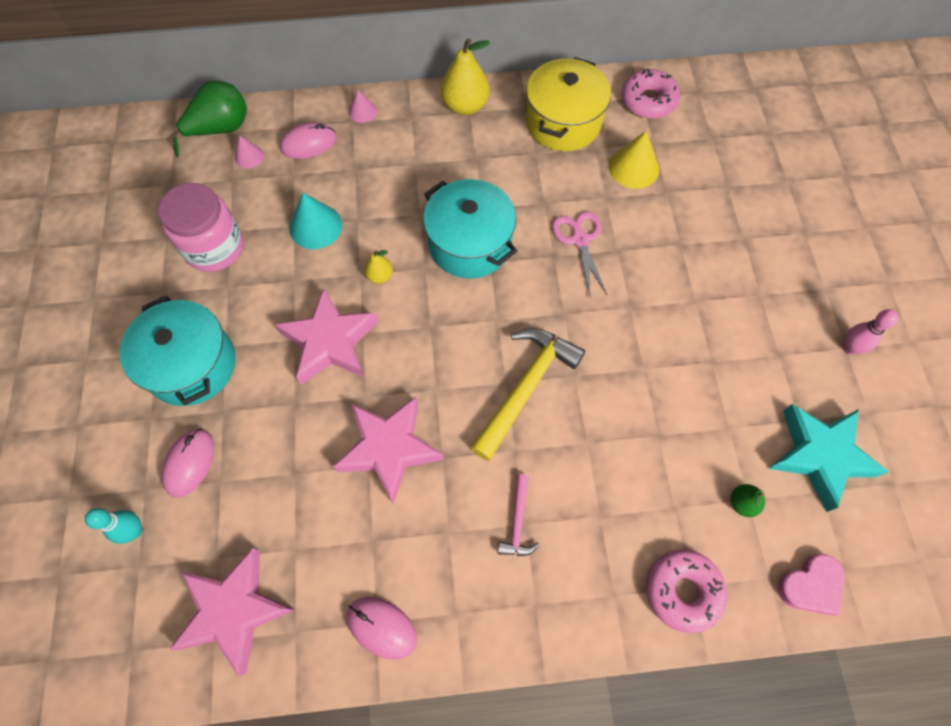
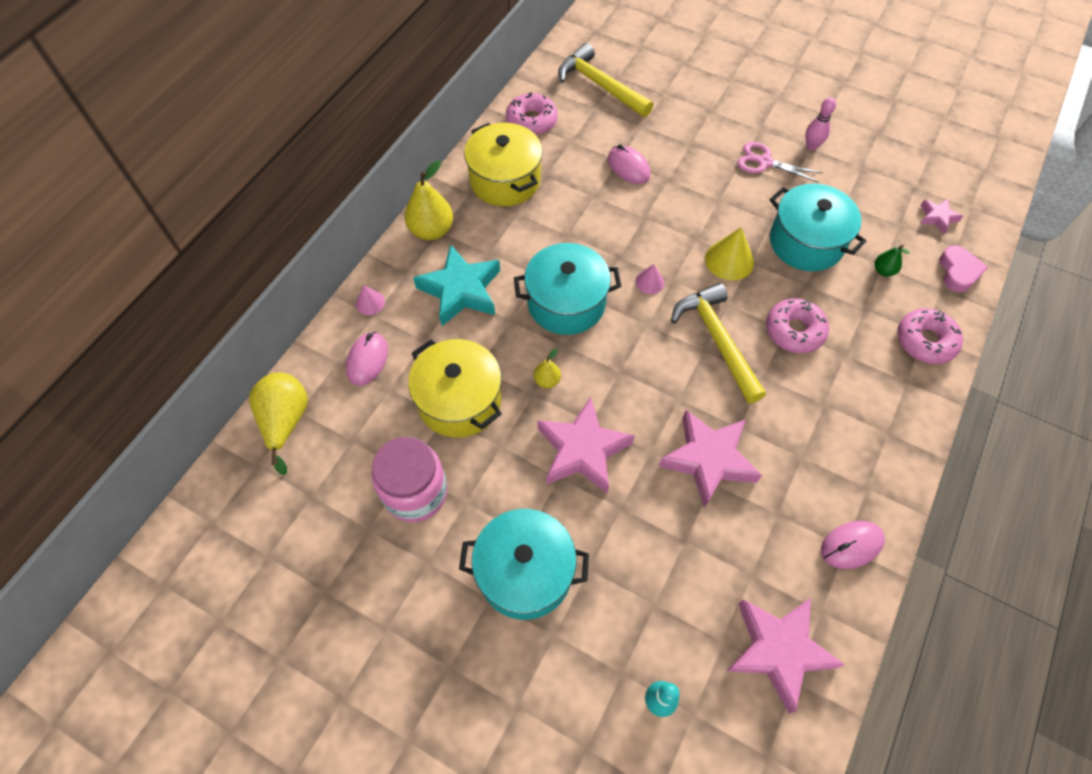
camera: 55 degrees left, 5 degrees down
(189, 463) = (622, 621): pink mouse -> pink mouse (628, 167)
(220, 129) = (286, 422): green pear -> yellow pear
(249, 156) = (338, 414): pink cone -> pink cone (649, 282)
(315, 226) = (459, 401): turquoise cone -> yellow pot
(518, 522) = (820, 408): pink hammer -> none
(580, 240) = (618, 234): pink scissors -> pink scissors (764, 162)
(591, 451) = (794, 331): none -> pink donut
(633, 167) = (582, 165): yellow cone -> yellow cone (729, 260)
(712, 407) = (806, 242): none -> turquoise pot
(744, 125) = (600, 85): none -> yellow hammer
(820, 456) = (876, 210): turquoise star -> turquoise star (461, 290)
(870, 527) = (937, 217): none -> pink star

